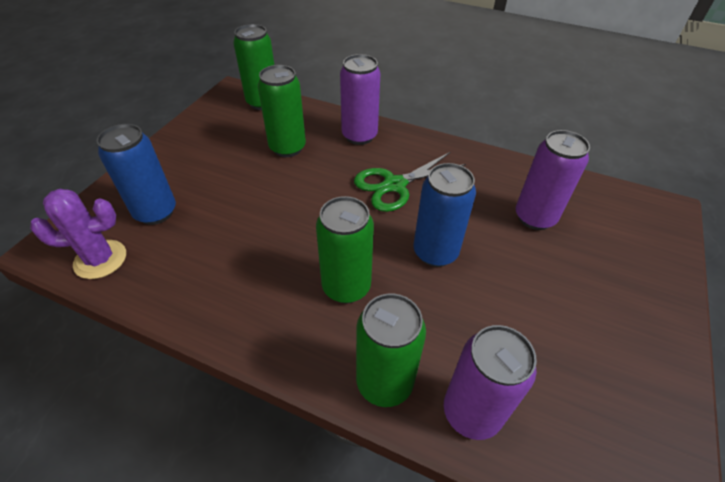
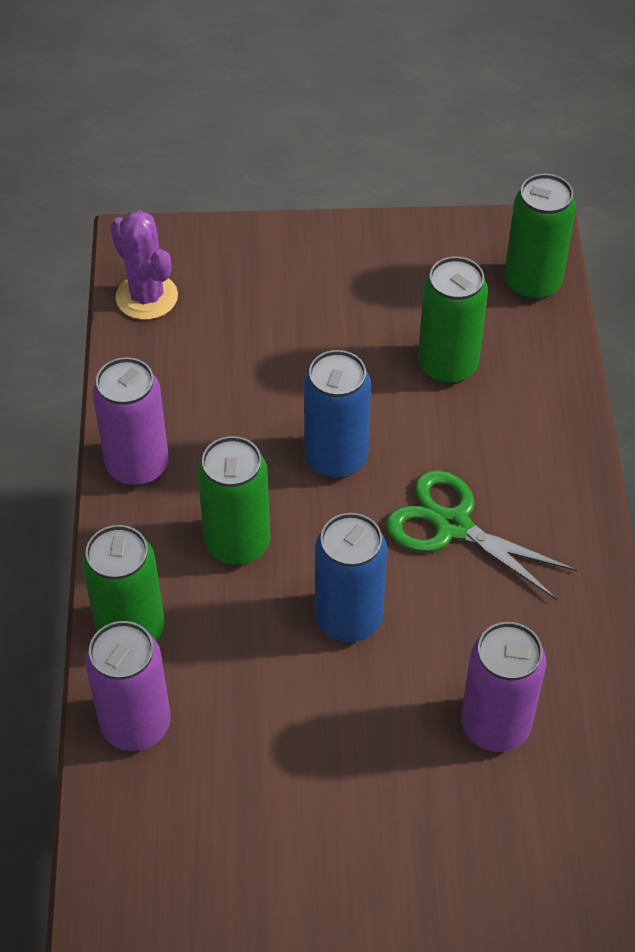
camera: 65 degrees right, 5 degrees up
(156, 212) = (241, 299): blue can -> blue can (336, 458)
(359, 136) = (537, 438): purple can -> purple can (137, 466)

